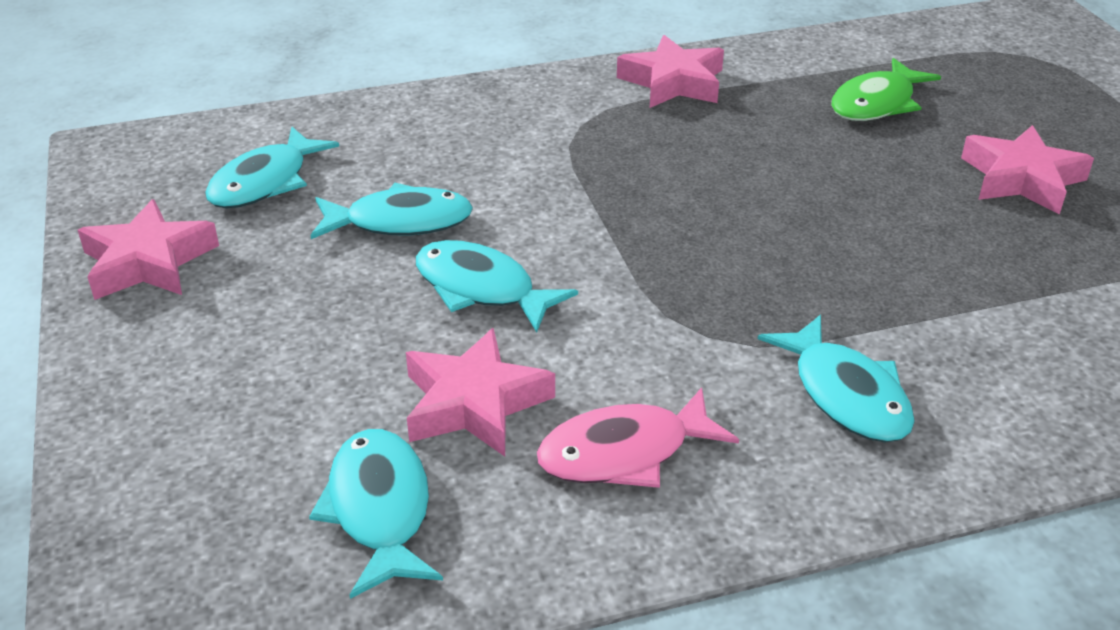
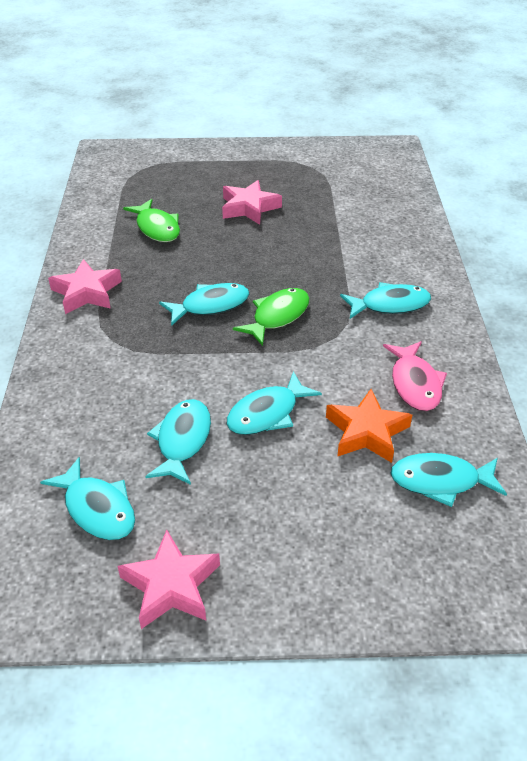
camera: 75 degrees left, 5 degrees up
(474, 403) = (367, 432): pink star -> orange star
(710, 190) = (210, 305): none -> turquoise fish
(724, 261) = (277, 316): none -> green fish

